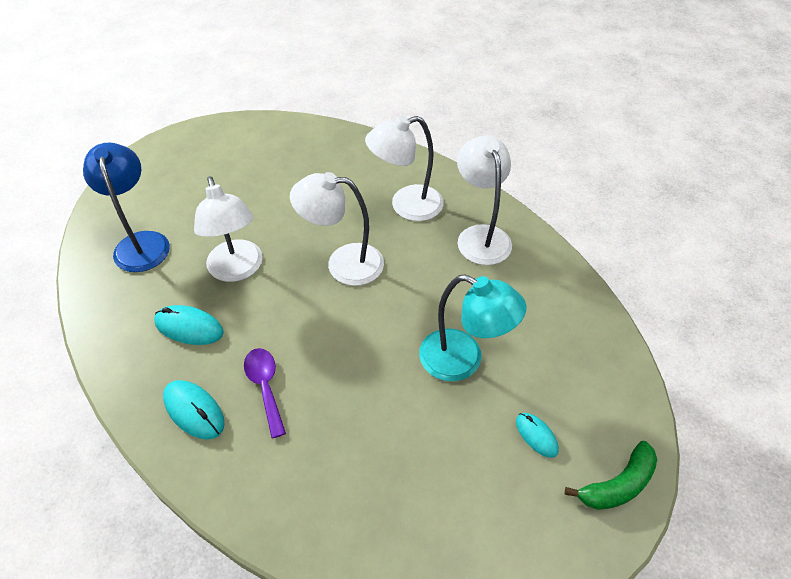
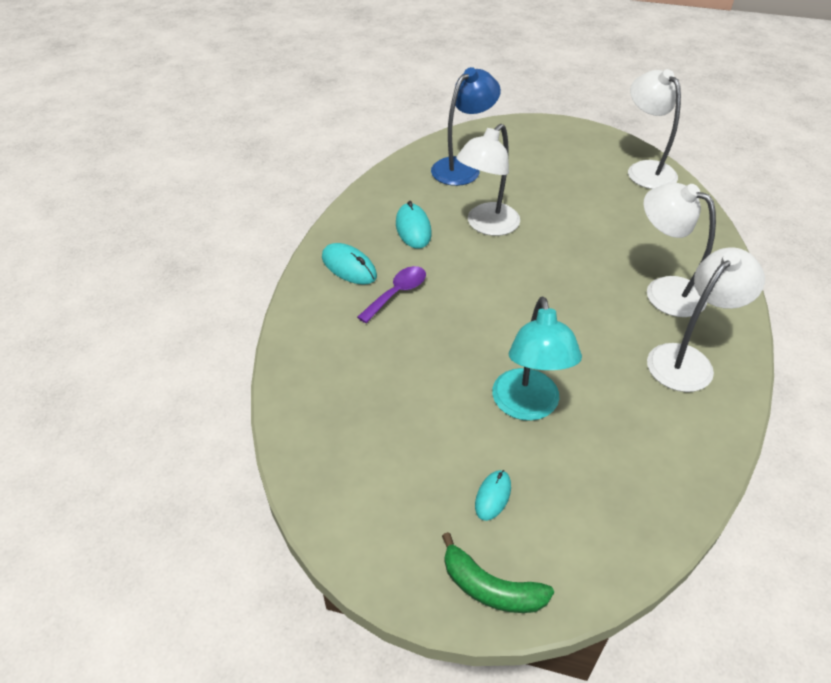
camera: 60 degrees right, 5 degrees down
(194, 411) = (349, 267): turquoise mouse -> turquoise mouse turned 60 degrees counterclockwise
(343, 263) = (554, 281): white lamp -> white lamp (645, 170)

